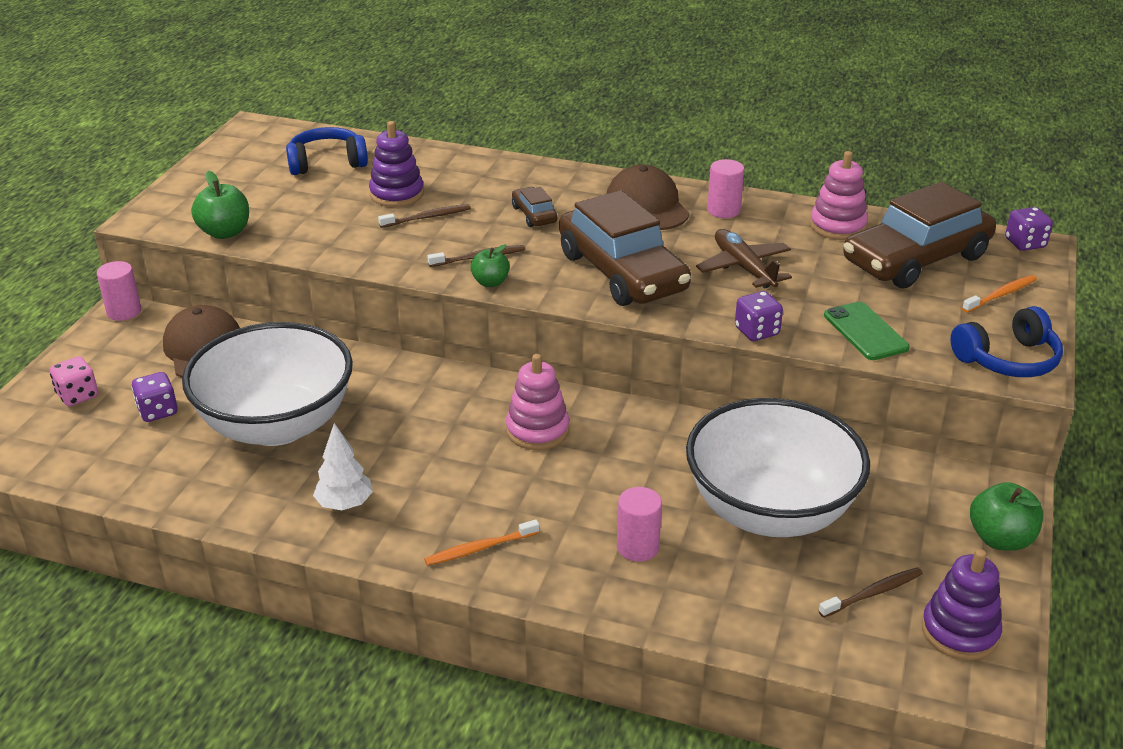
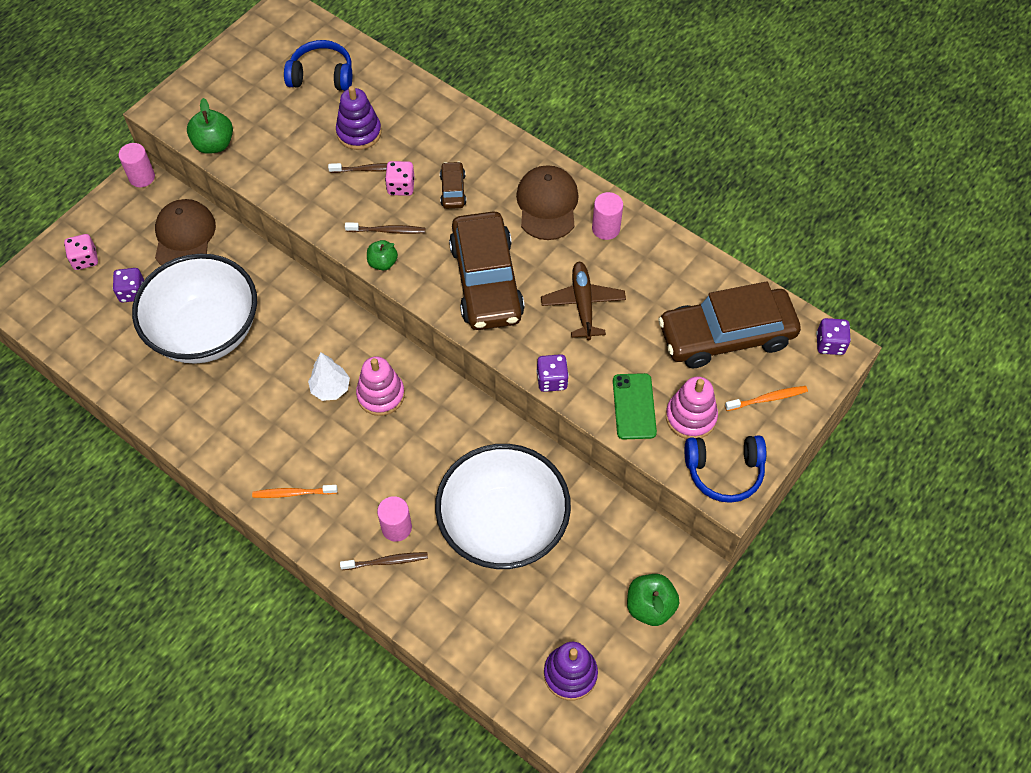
camera: 20 degrees right, 25 degrees up
(345, 504) = (222, 423): white tree -> white tree (330, 389)
(472, 223) = (401, 187): none -> pink dice
(837, 226) = (687, 276): pink stacking toy -> pink stacking toy (690, 417)
(873, 593) = (532, 622): brown toothbrush -> brown toothbrush (387, 561)

